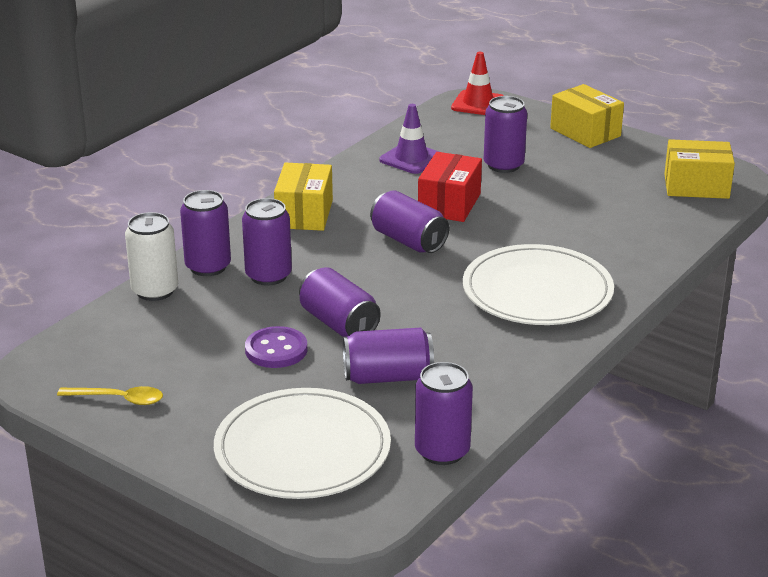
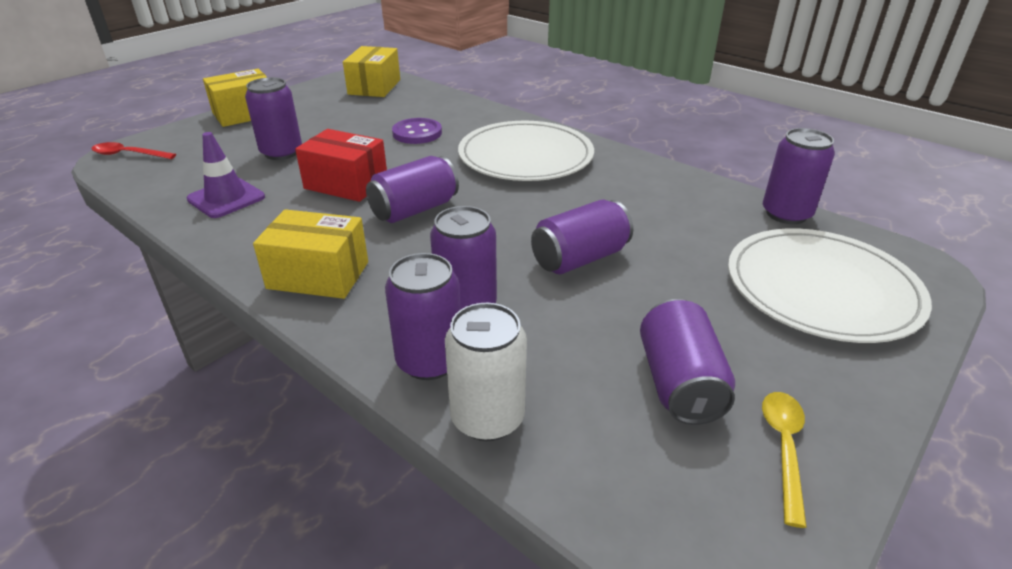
camera: 85 degrees left, 5 degrees up
(276, 350) = (637, 303): purple button -> purple button (417, 133)
(388, 377) = (677, 234): purple can -> purple can (679, 383)
(478, 104) = (128, 155): red traffic cone -> red spoon

